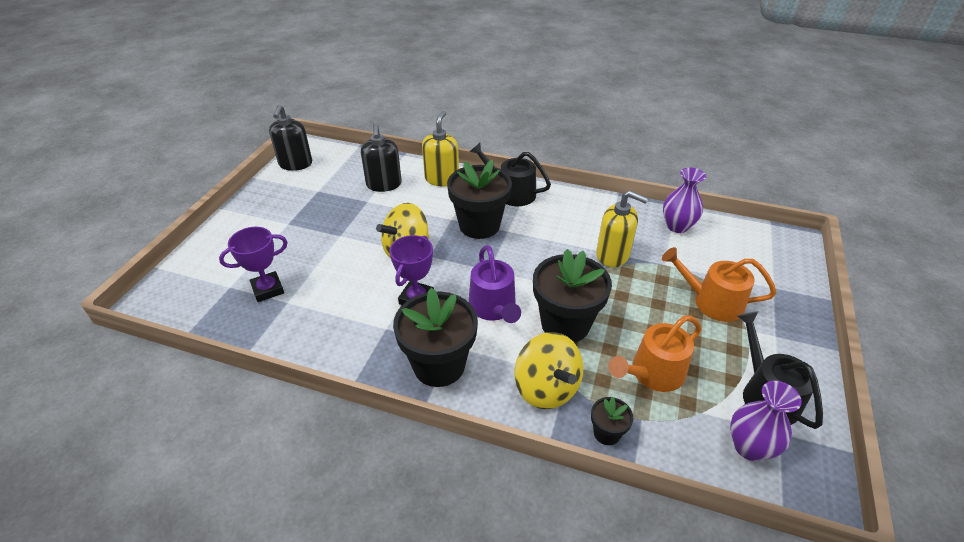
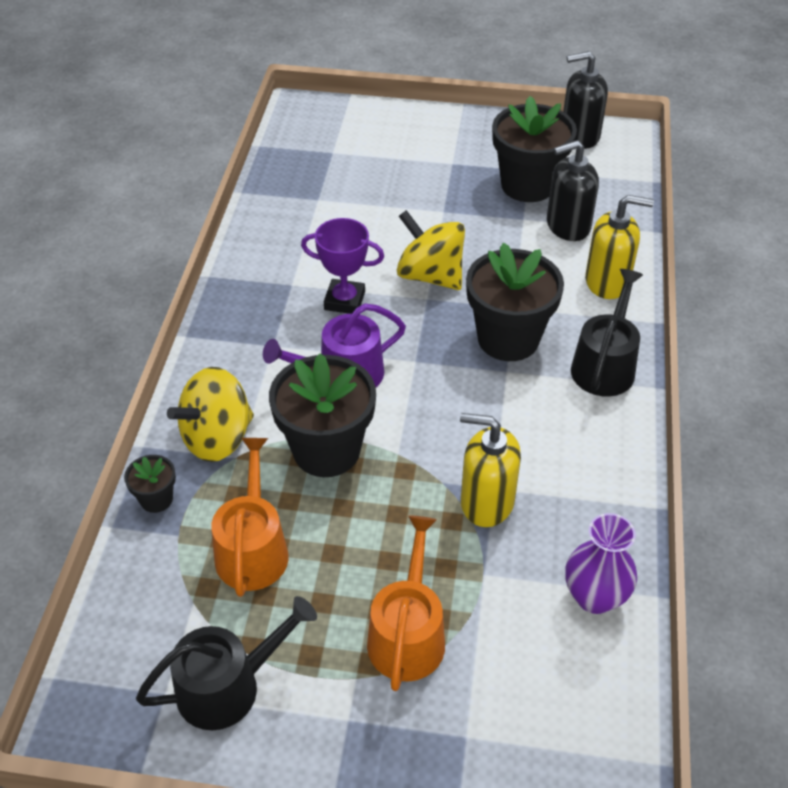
camera: 80 degrees right, 5 degrees up
(268, 289) = (334, 180): purple trophy -> none
(439, 365) = (241, 338): black flower pot -> black flower pot (527, 185)
(613, 255) = (486, 502): yellow soap dispenser -> yellow soap dispenser turned 90 degrees clockwise
(653, 373) = (253, 549): orange watering can -> orange watering can turned 45 degrees clockwise
(749, 447) = (141, 652): purple vase -> none

